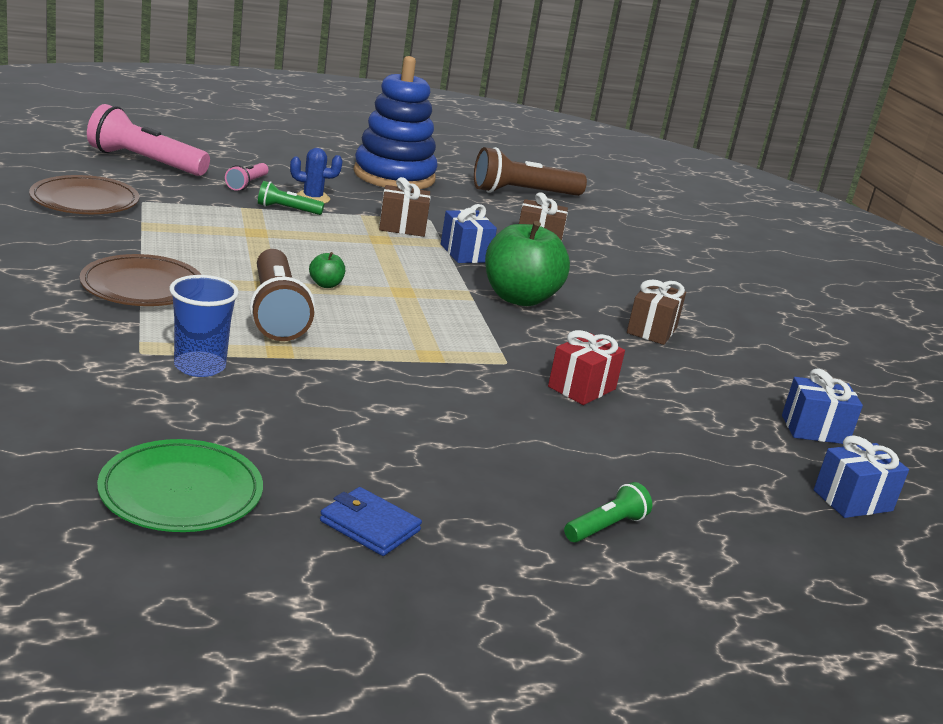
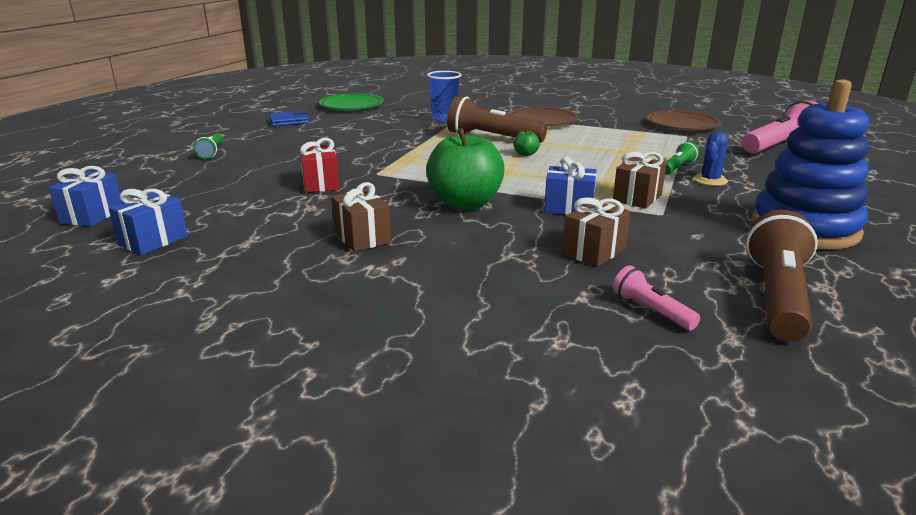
camera: 130 degrees right, 0 degrees up
(247, 184) = (739, 165): pink flashlight -> pink flashlight (651, 310)

